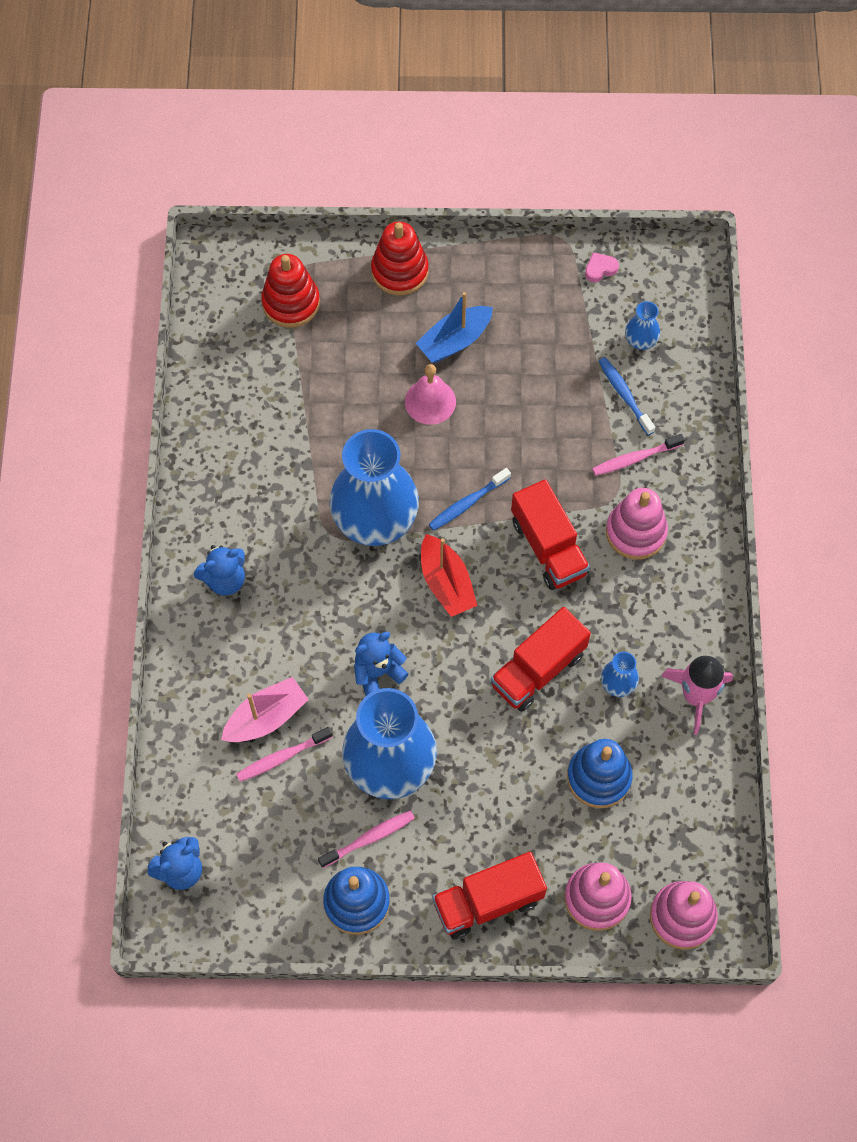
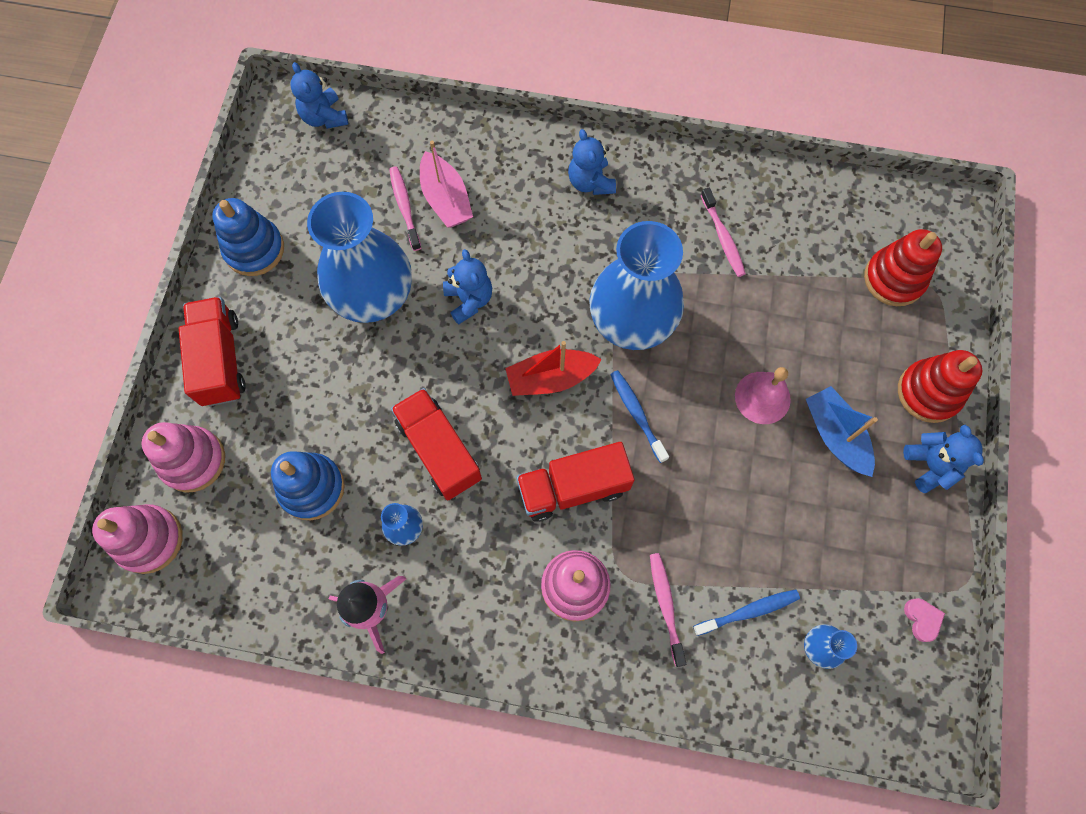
camera: 100 degrees right, 5 degrees up
(369, 838) = (309, 268): pink toothbrush -> pink toothbrush (723, 237)
(467, 268) = (930, 465): none -> blue teddy bear

